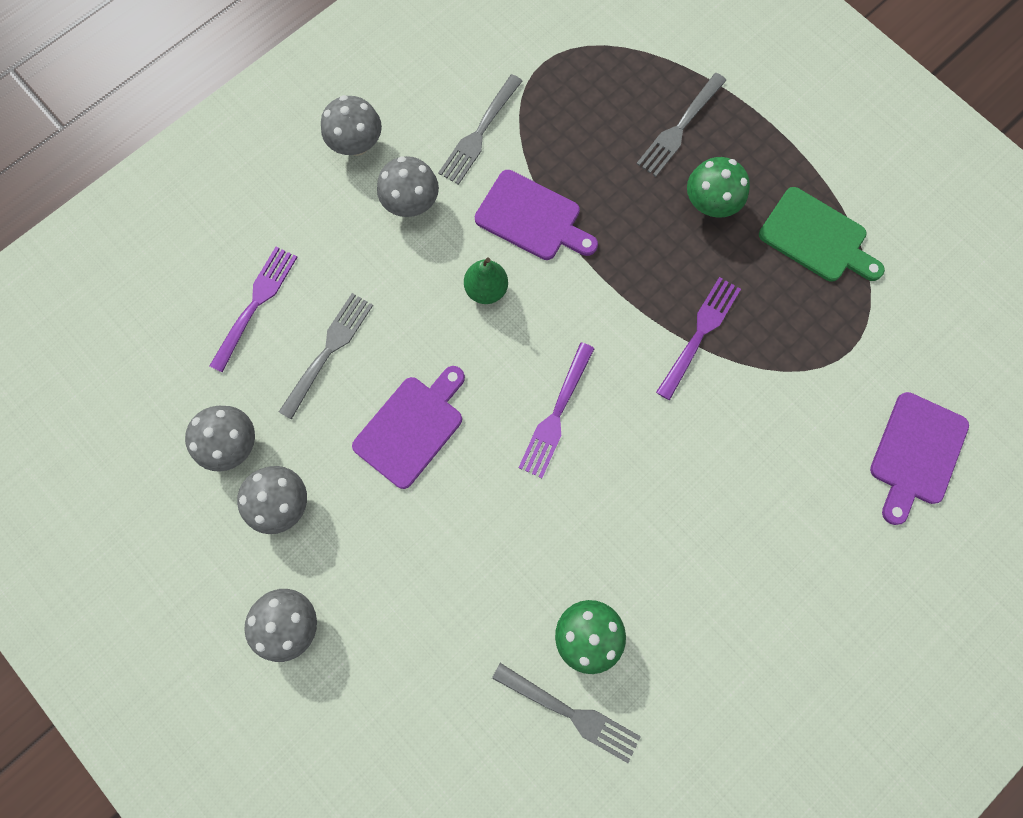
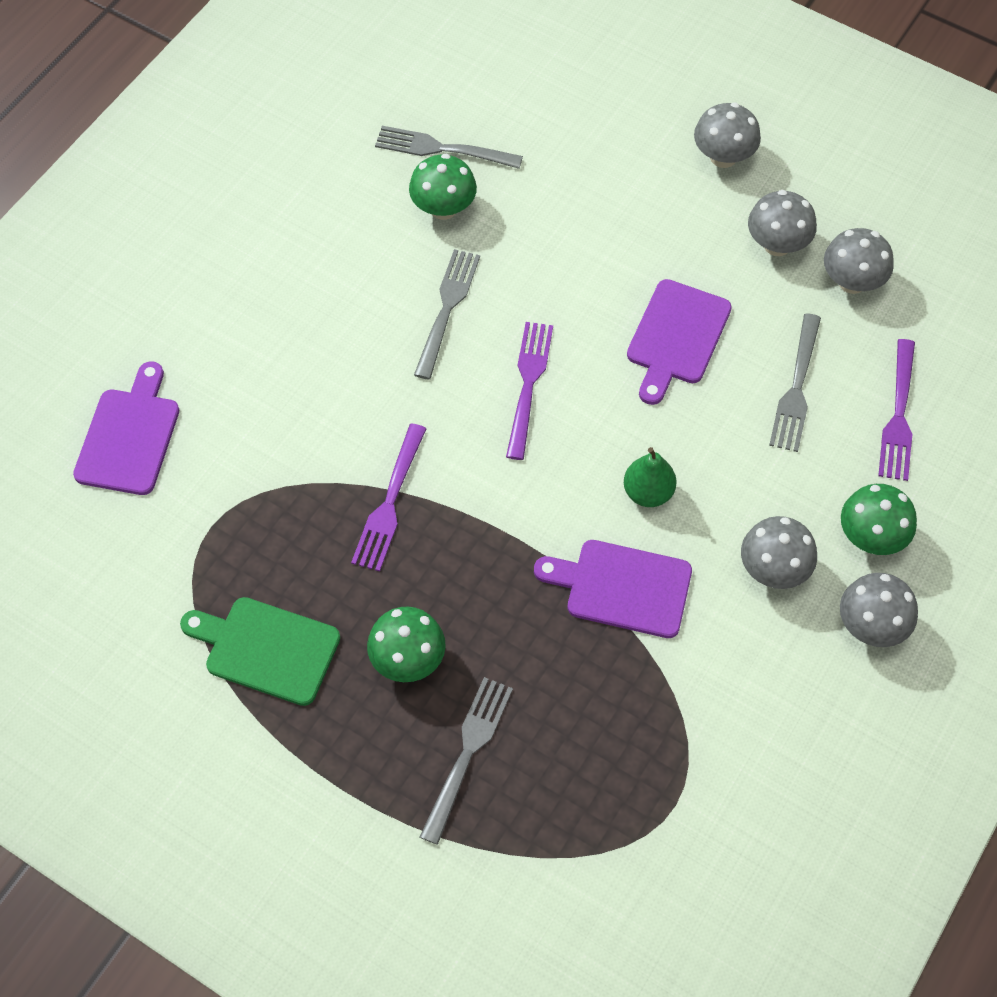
camera: 165 degrees right, 15 degrees down
(326, 209) = (871, 537): none -> green mushroom
(479, 133) = (724, 679): grey fork -> grey fork (447, 308)

